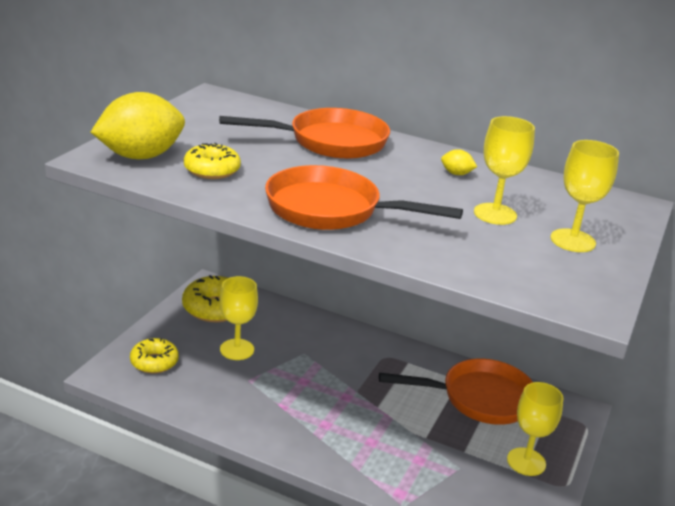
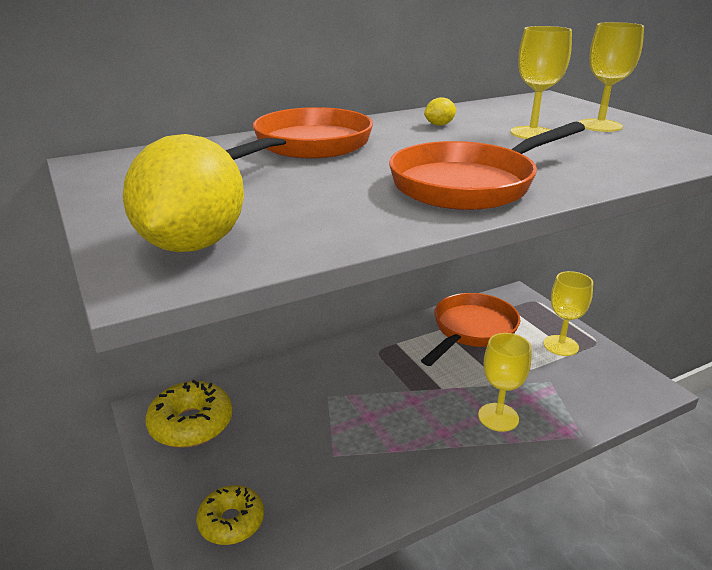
camera: 50 degrees left, 0 degrees up
(212, 170) = (298, 213): yellow donut -> none
(237, 349) = (277, 440): yellow goblet -> yellow goblet (498, 417)

